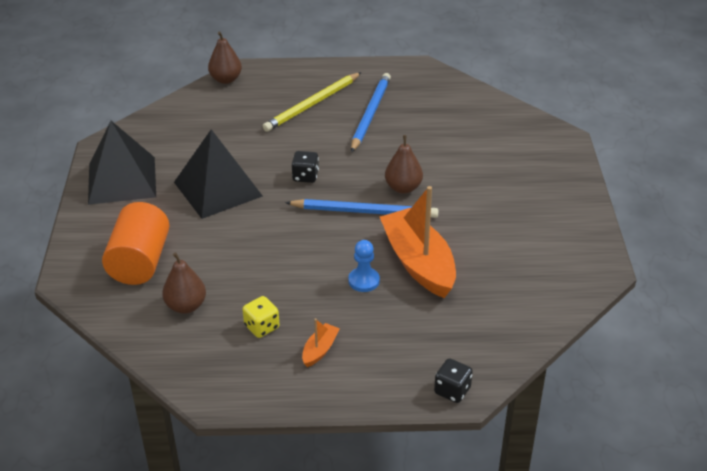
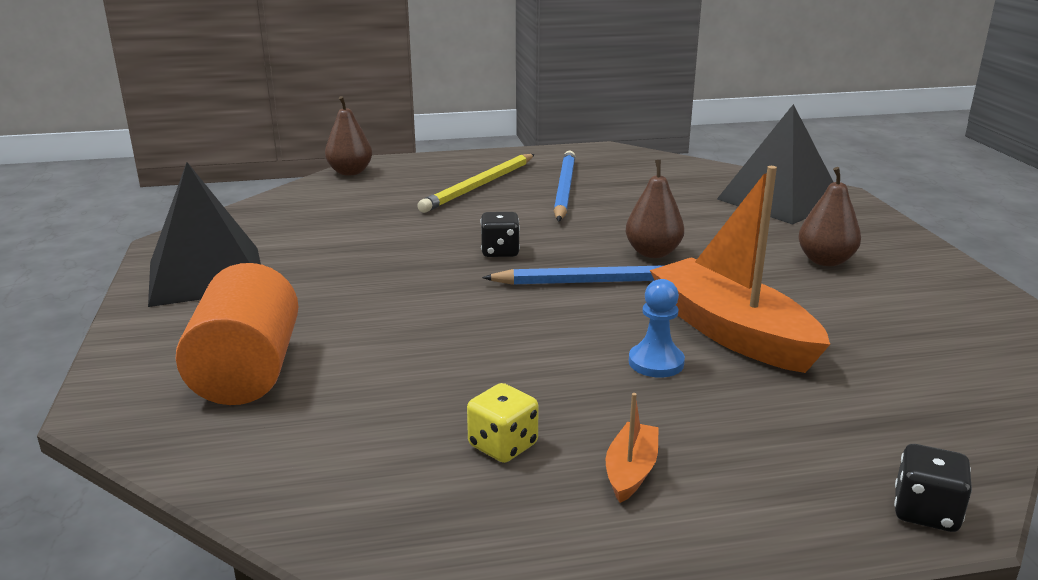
camera: 10 degrees left, 15 degrees down
(186, 306) = (346, 427): brown pear -> brown pear (825, 261)
(218, 189) = (367, 274): black pyramid -> black pyramid (780, 200)

